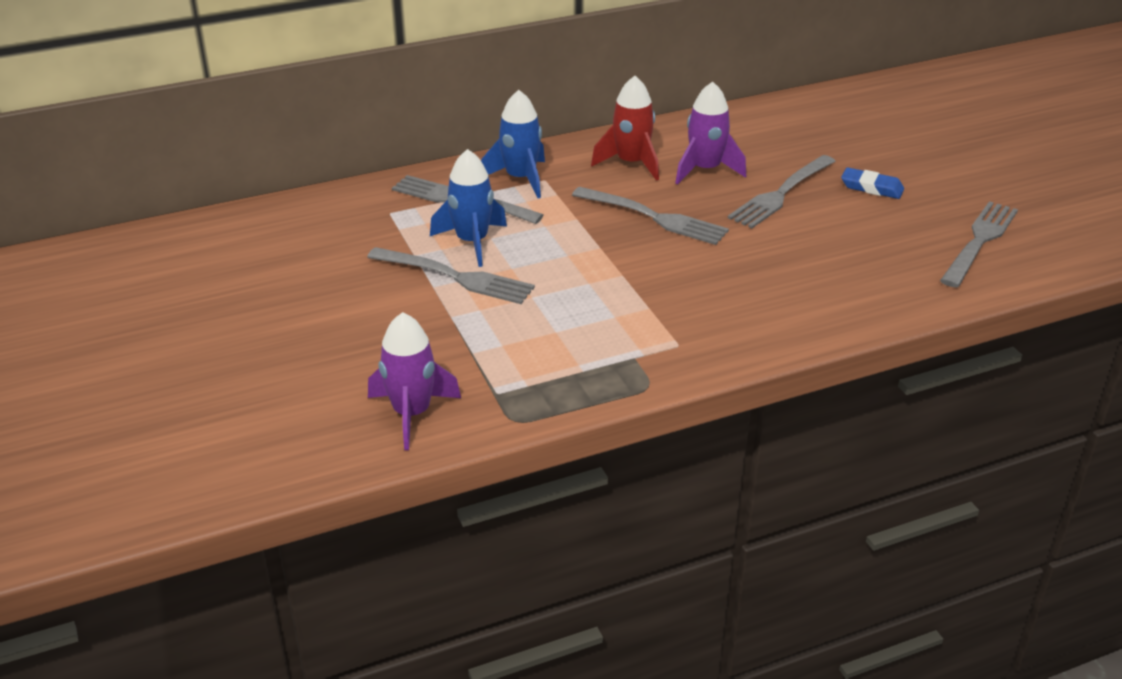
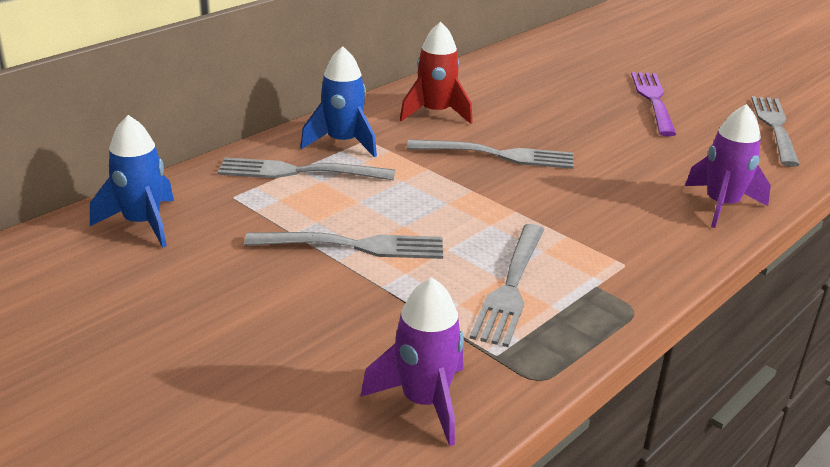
camera: 25 degrees left, 5 degrees down
(472, 242) = (343, 209): blue rocket -> blue rocket (142, 223)
(705, 170) = (505, 108): purple rocket -> purple rocket (722, 205)
(781, 194) = (587, 117): grey fork -> grey fork (511, 287)
(871, 188) = (653, 100): blue eraser -> purple fork

